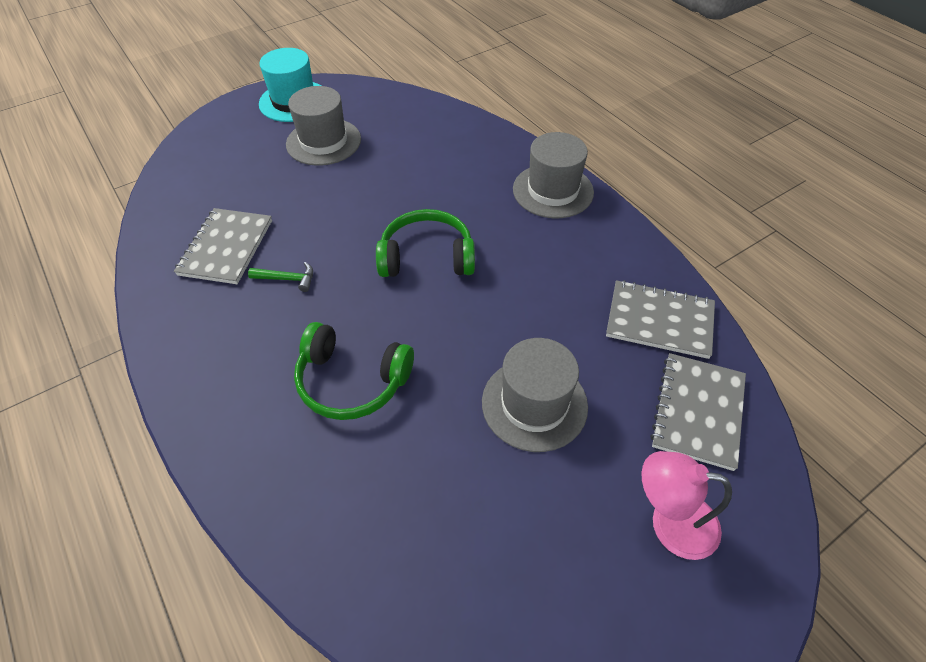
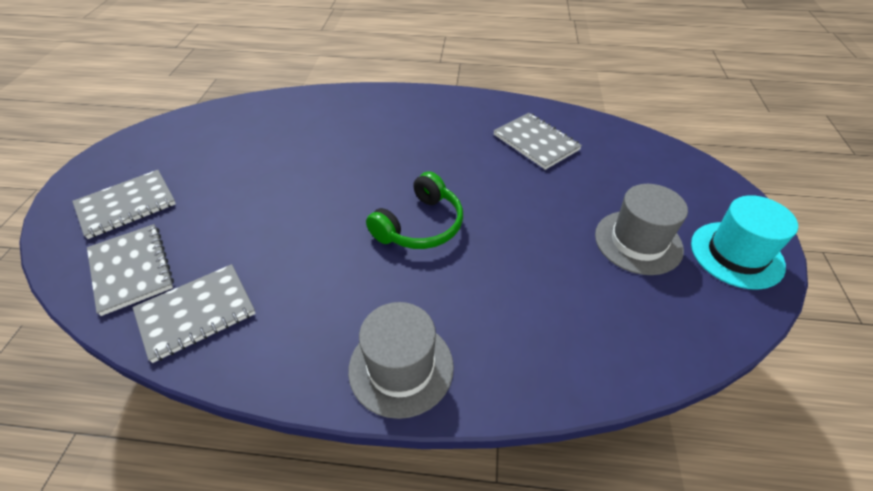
camera: 130 degrees right, 5 degrees down
(287, 279) = (475, 154): green hammer -> none
(352, 381) = (365, 145): green headphones -> none
(534, 404) = (250, 202): grey hat -> none
(670, 522) = (126, 205): pink lamp -> grey notebook

